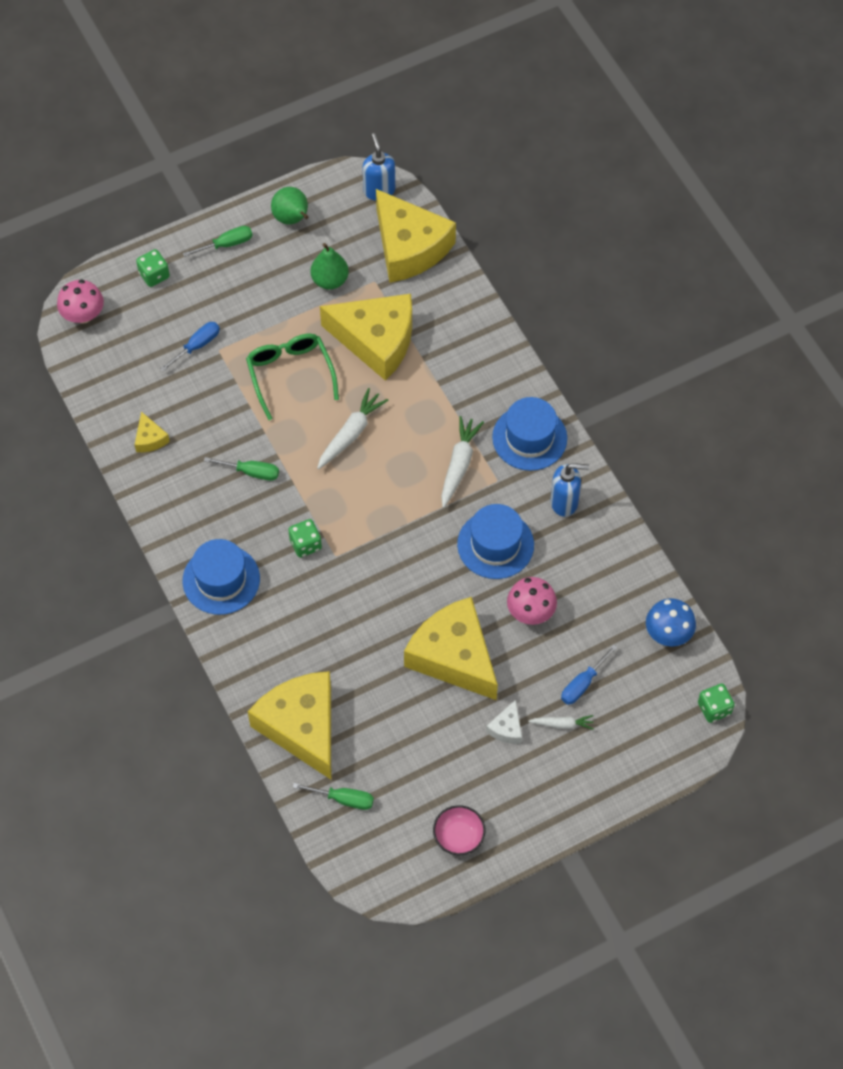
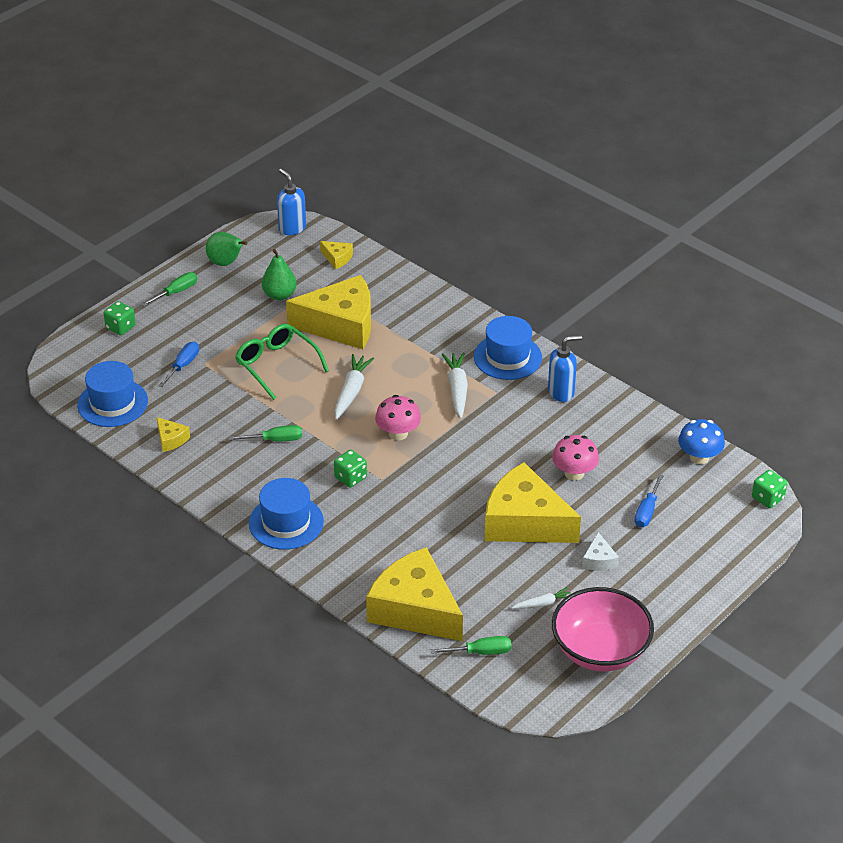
camera: 20 degrees left, 20 degrees down
(83, 315) = (68, 369): pink mushroom -> pink mushroom (398, 433)
(409, 247) = (337, 258): yellow cheese -> yellow cheese, size x0.41
(458, 836) = (600, 650): pink bowl -> pink bowl, size x1.99
(495, 544) = (518, 435): blue hat -> blue hat (112, 403)
(562, 724) = (645, 544): white carrot -> white carrot (542, 604)

